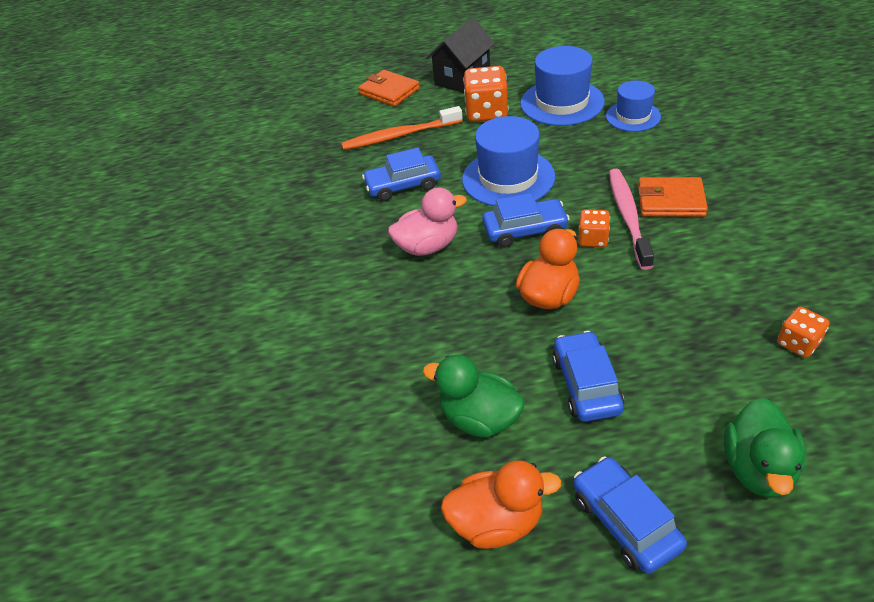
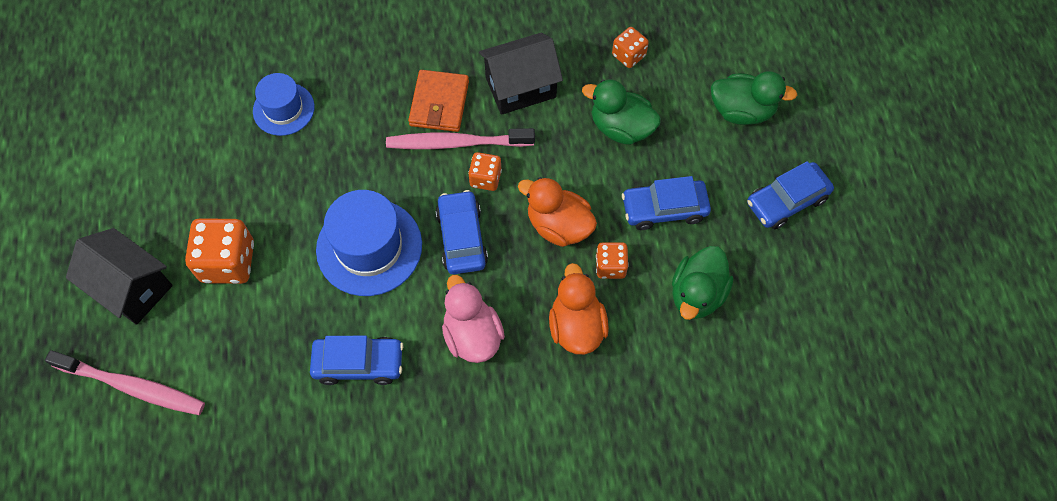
camera: 95 degrees left, 20 degrees up
(389, 91) = (132, 387): orange wallet -> pink toothbrush
(399, 136) = (250, 370): orange toothbrush -> none
(403, 185) = (359, 363): blue car -> blue car turned 75 degrees counterclockwise
(497, 522) = (791, 286): orange duck -> orange duck (576, 326)
(506, 339) = (610, 266): none -> orange dice
(562, 102) = (232, 176): blue hat -> none
(687, 340) = (621, 128): none -> green duck
(712, 254) = (520, 87): none -> black house

